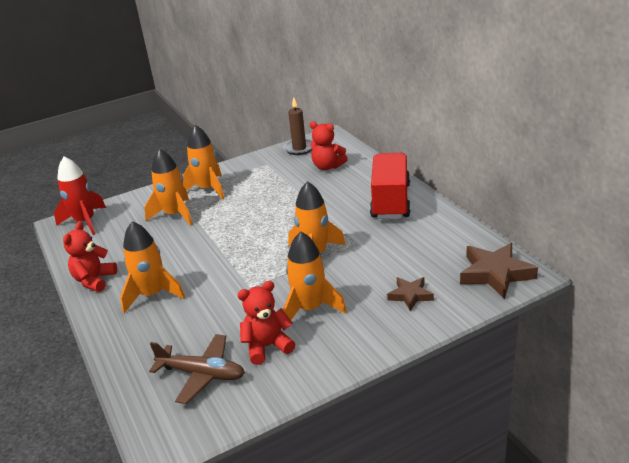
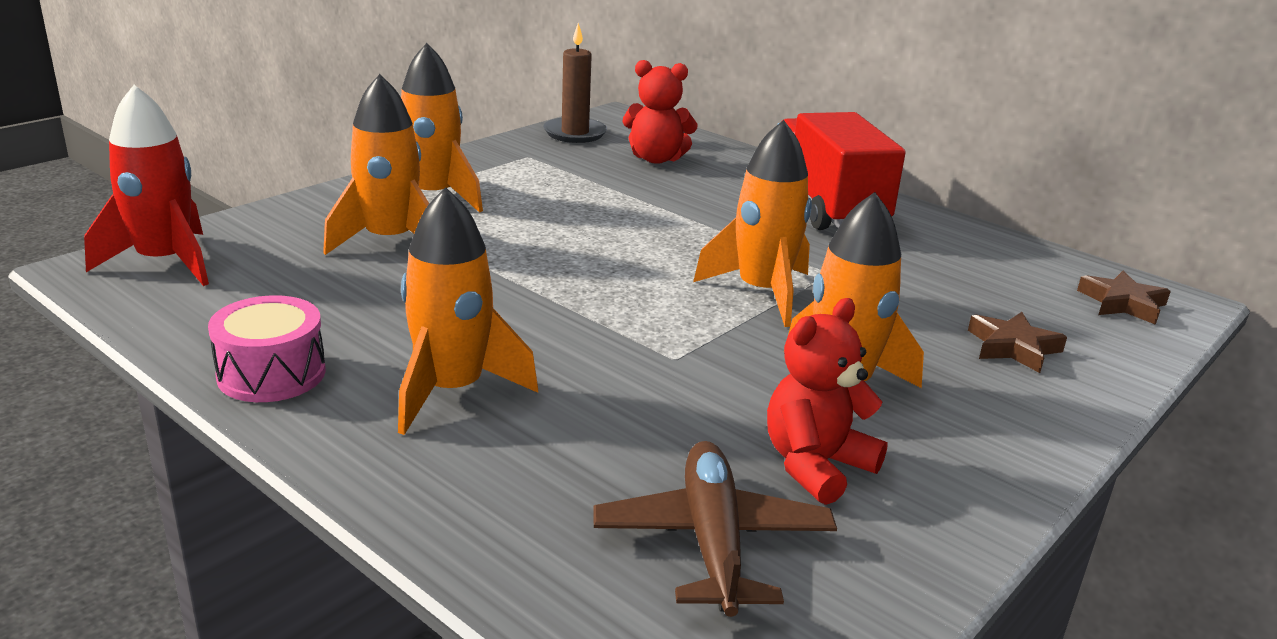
camera: 25 degrees left, 5 degrees down
(94, 280) = (271, 374): red teddy bear -> pink drum
(202, 374) = (712, 541): brown plane -> brown plane turned 90 degrees counterclockwise
(495, 274) = (1122, 303): brown star -> brown star, size x0.59

